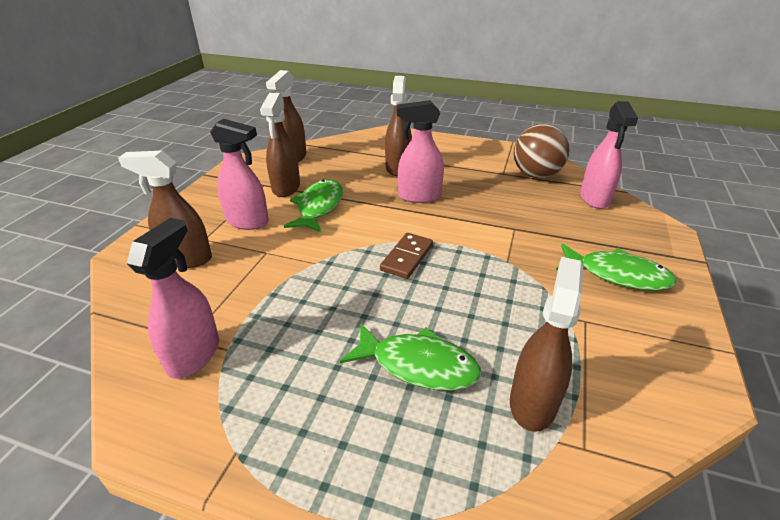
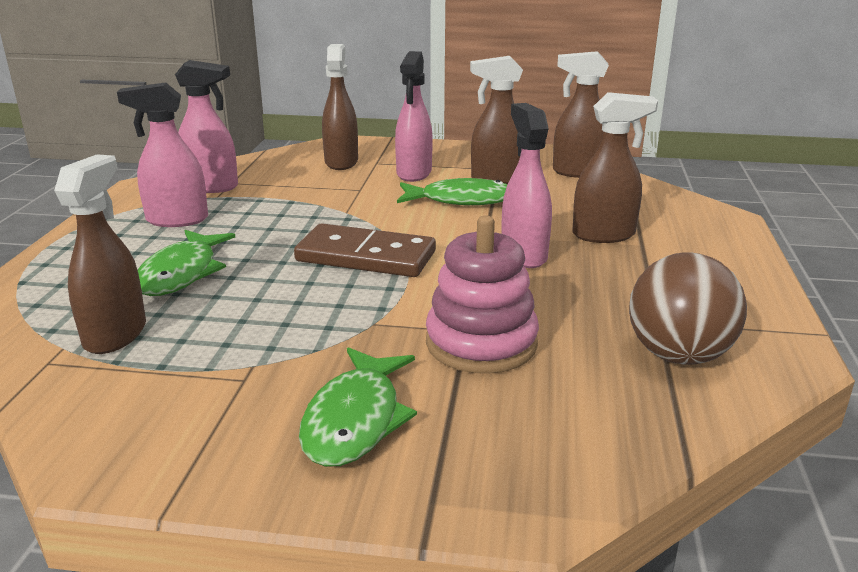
camera: 80 degrees right, 10 degrees down
(407, 257) = (366, 256): brown domino -> brown domino, size x1.58
(529, 225) = (481, 343): none -> pink stacking toy
(533, 402) = (116, 334): brown spray bottle -> brown spray bottle turned 90 degrees counterclockwise
(594, 199) = (620, 421): pink spray bottle -> pink spray bottle (176, 220)

